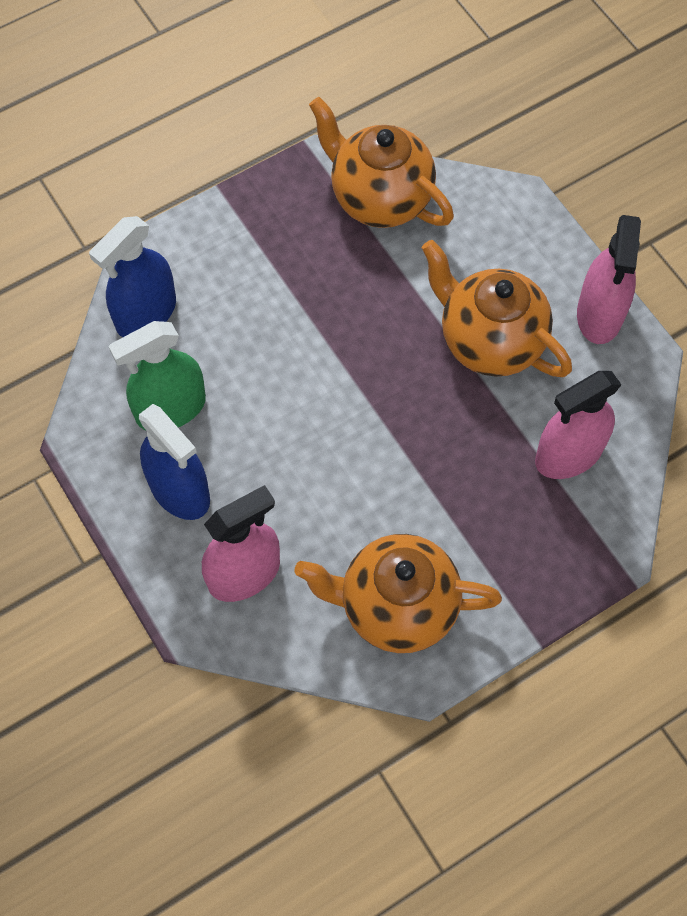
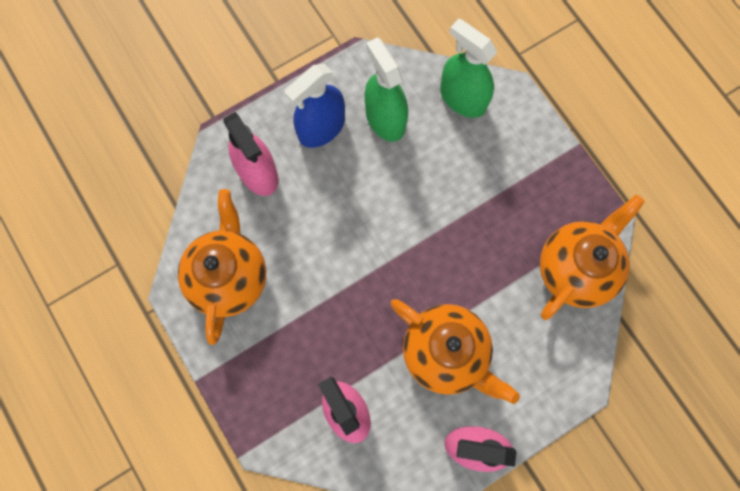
camera: 90 degrees right, 10 degrees up
(146, 314) = (462, 98): blue spray bottle -> green spray bottle
(489, 341) = (446, 353): orange teapot -> orange teapot turned 90 degrees clockwise

